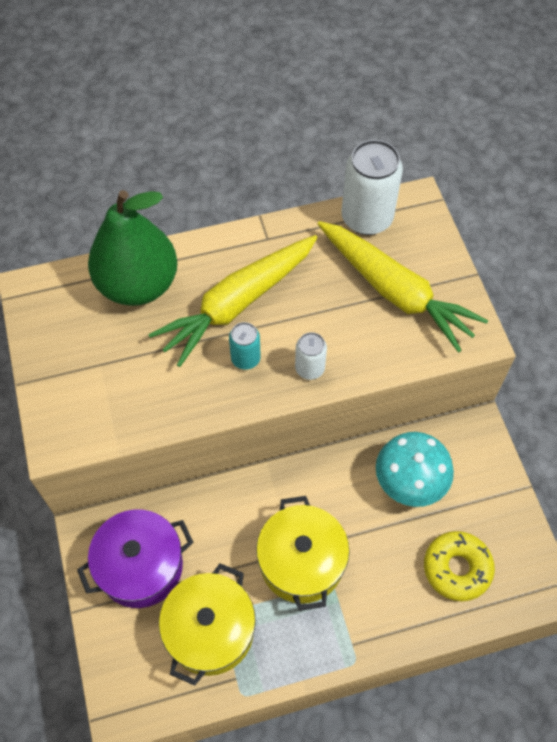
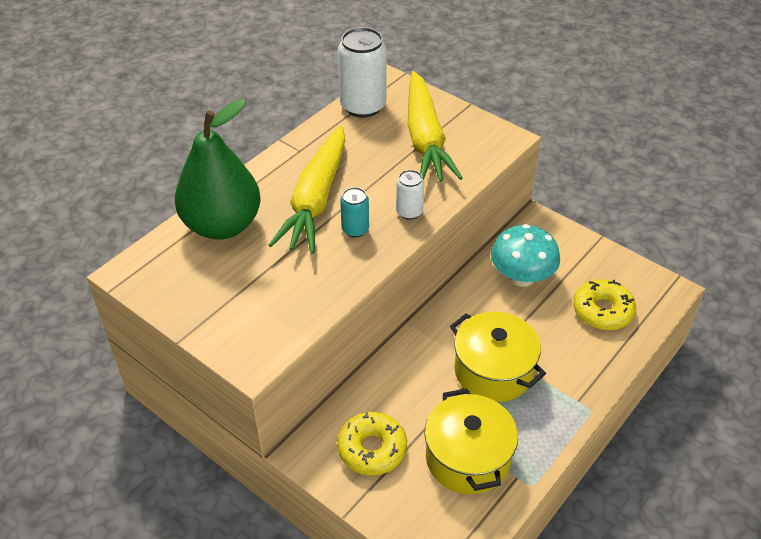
camera: 35 degrees left, 15 degrees down
(141, 566) = (372, 449): purple pot -> yellow donut
(395, 291) = (425, 138): yellow carrot -> yellow carrot turned 75 degrees clockwise

